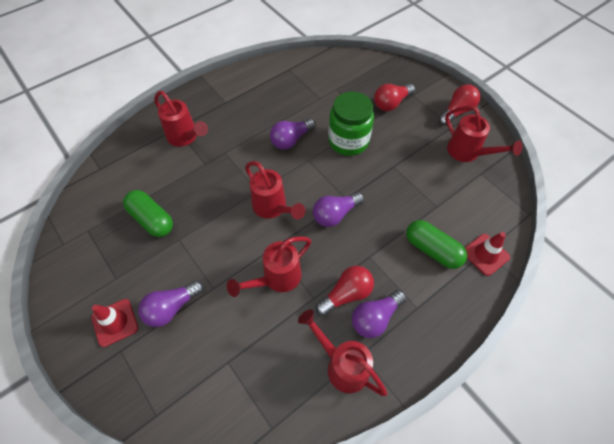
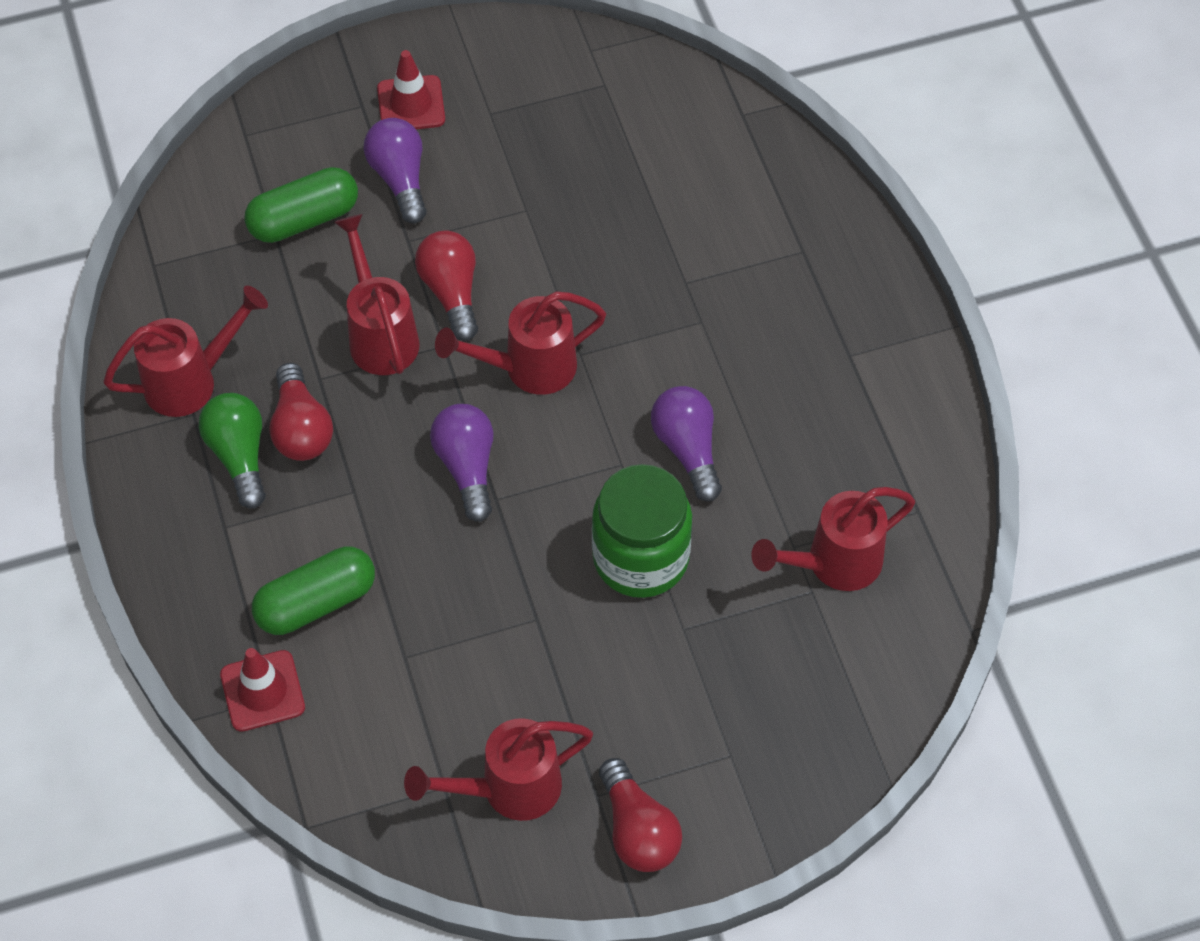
camera: 110 degrees right, 0 degrees up
(152, 219) = (586, 177): green capsule -> green capsule (304, 219)
(185, 137) = (769, 262): red watering can -> red watering can (832, 564)
(375, 318) = (239, 456): purple light bulb -> green light bulb
(391, 103) = (720, 694): red light bulb -> red light bulb (451, 293)

